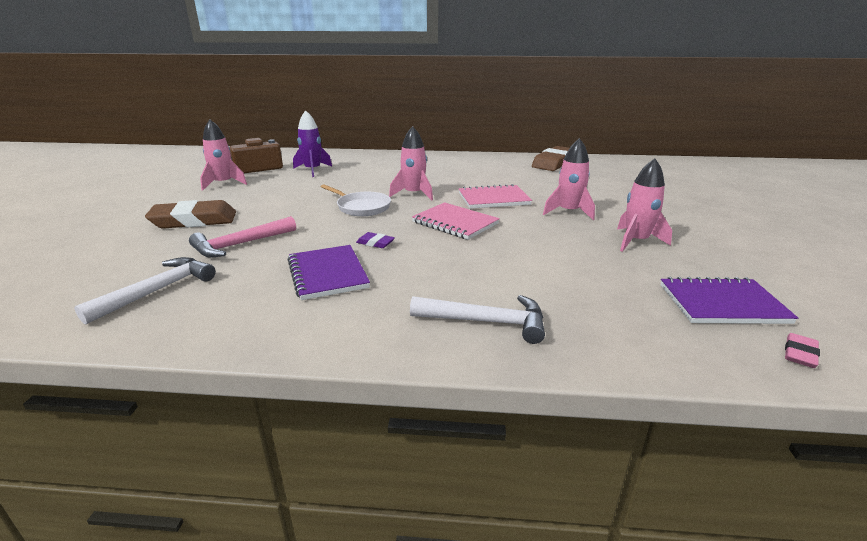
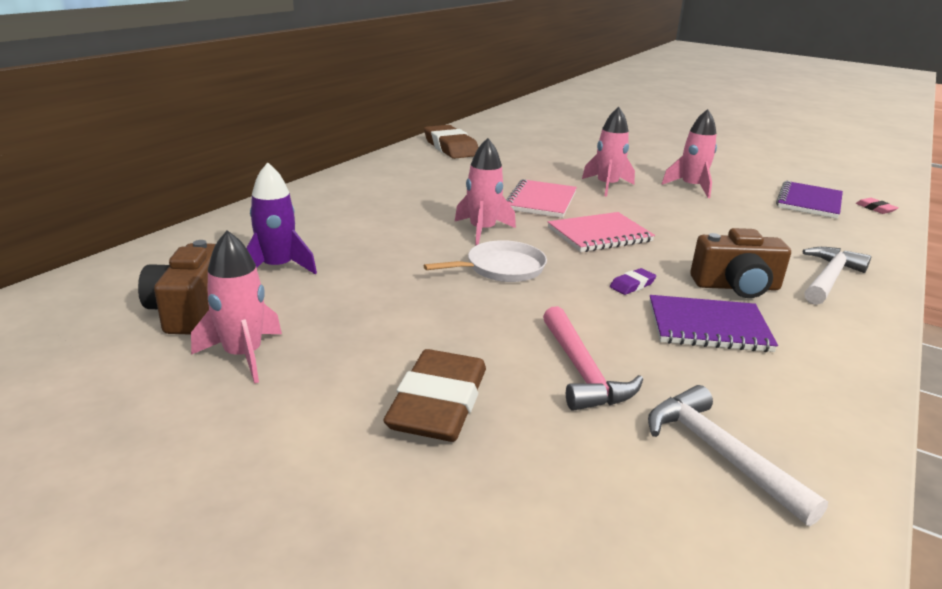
camera: 65 degrees left, 0 degrees up
(413, 279) = (736, 287): none -> brown camera

